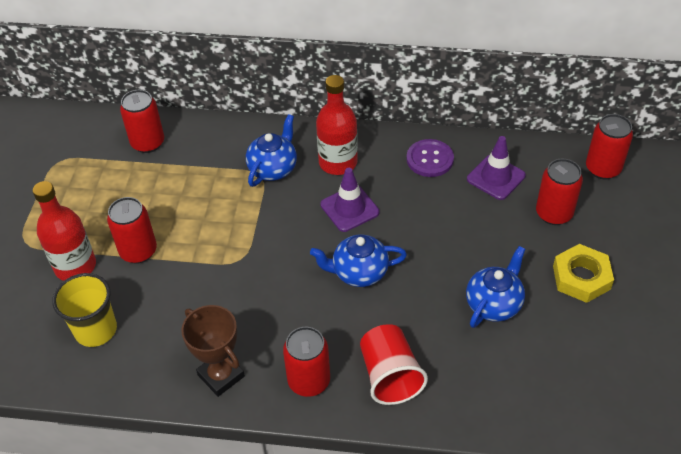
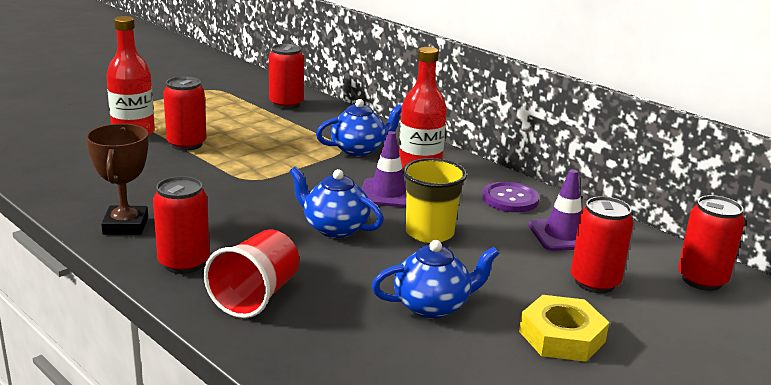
camera: 35 degrees right, 25 degrees down
(96, 330) = (89, 164): yellow cup -> yellow cup (429, 233)

